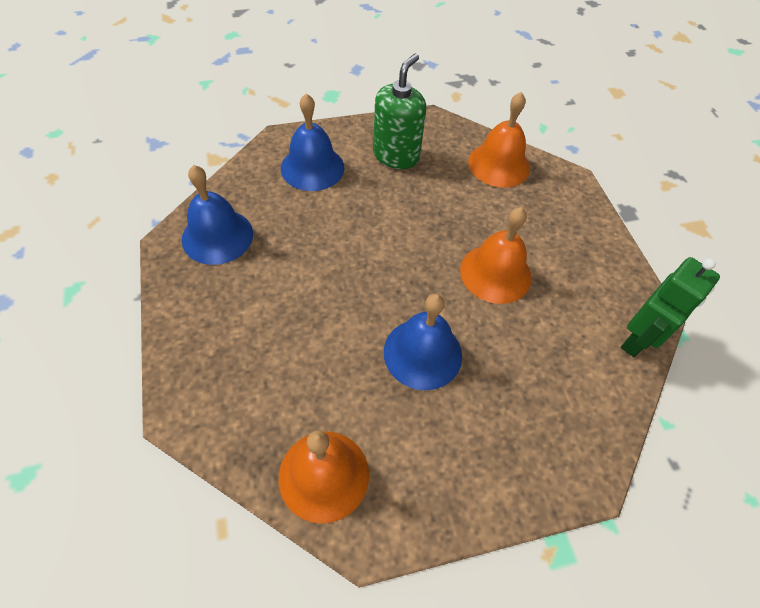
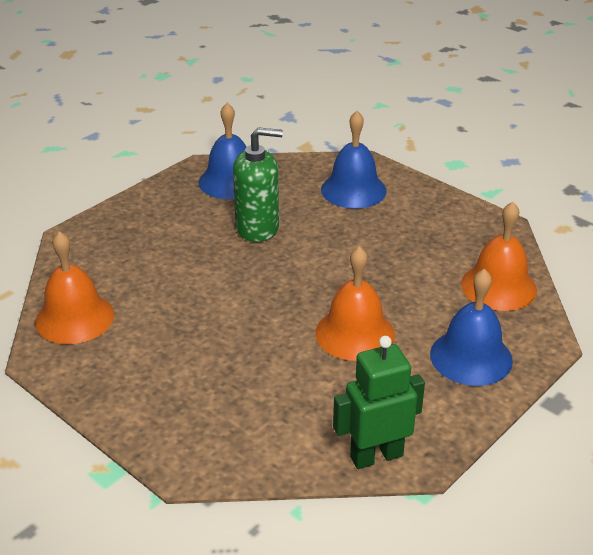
camera: 60 degrees right, 20 degrees down
(396, 155) = (426, 224): green soap dispenser -> green soap dispenser (257, 228)
(422, 353) = (224, 324): blue bell -> blue bell (471, 357)
(637, 340) = (376, 456): green robot -> green robot turned 150 degrees clockwise

